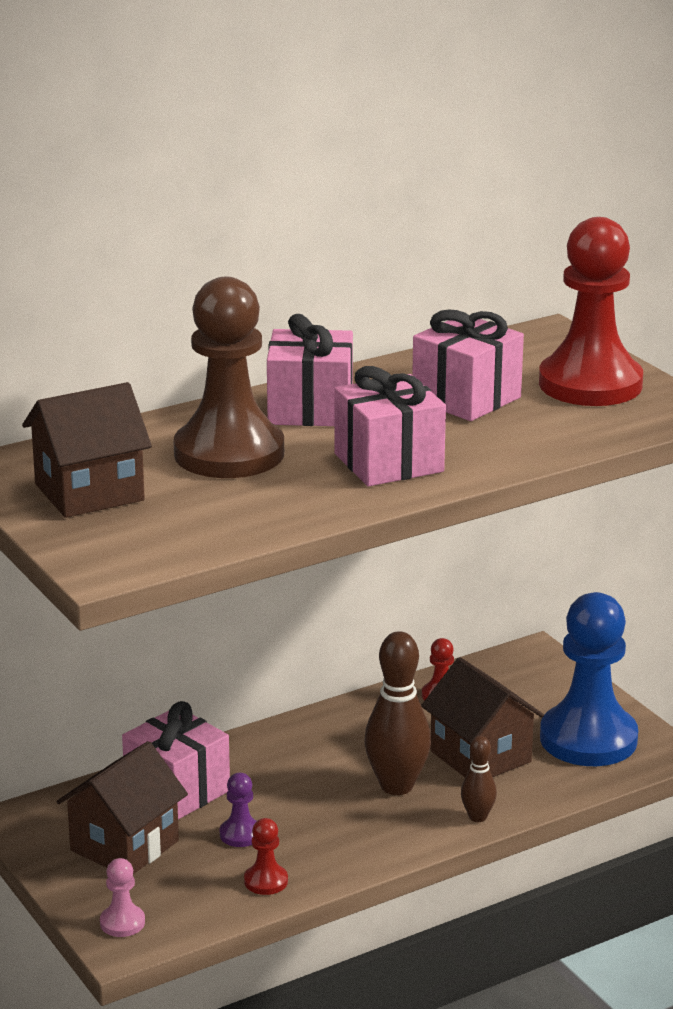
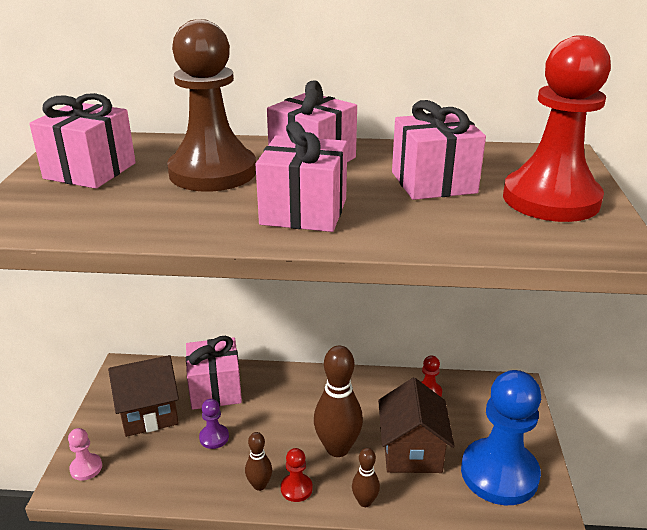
camera: 35 degrees right, 5 degrees up
(89, 492) = (90, 171): brown house -> pink gift
(266, 881) = (189, 481): red pawn -> red pawn (296, 488)
(349, 851) = (259, 485): none -> brown bowling pin

